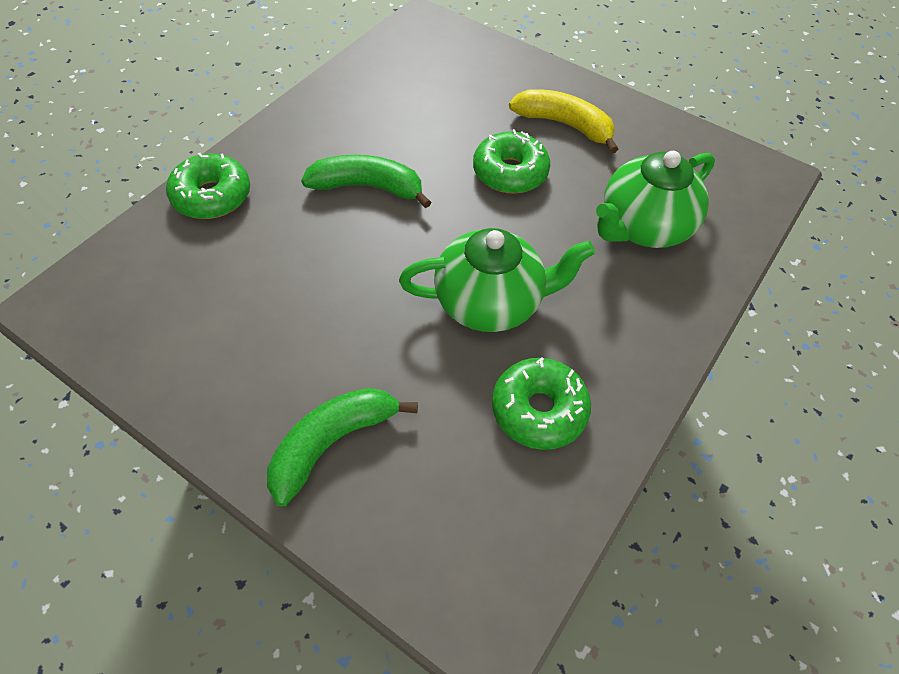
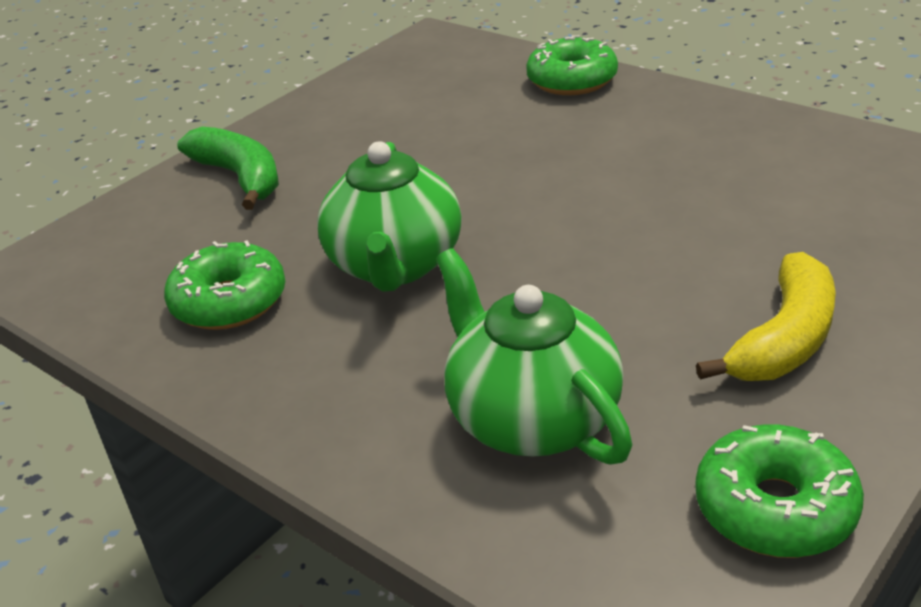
camera: 100 degrees right, 20 degrees down
(367, 187) = (598, 168): green banana -> none
(510, 172) = (646, 280): green donut -> green donut (775, 508)

